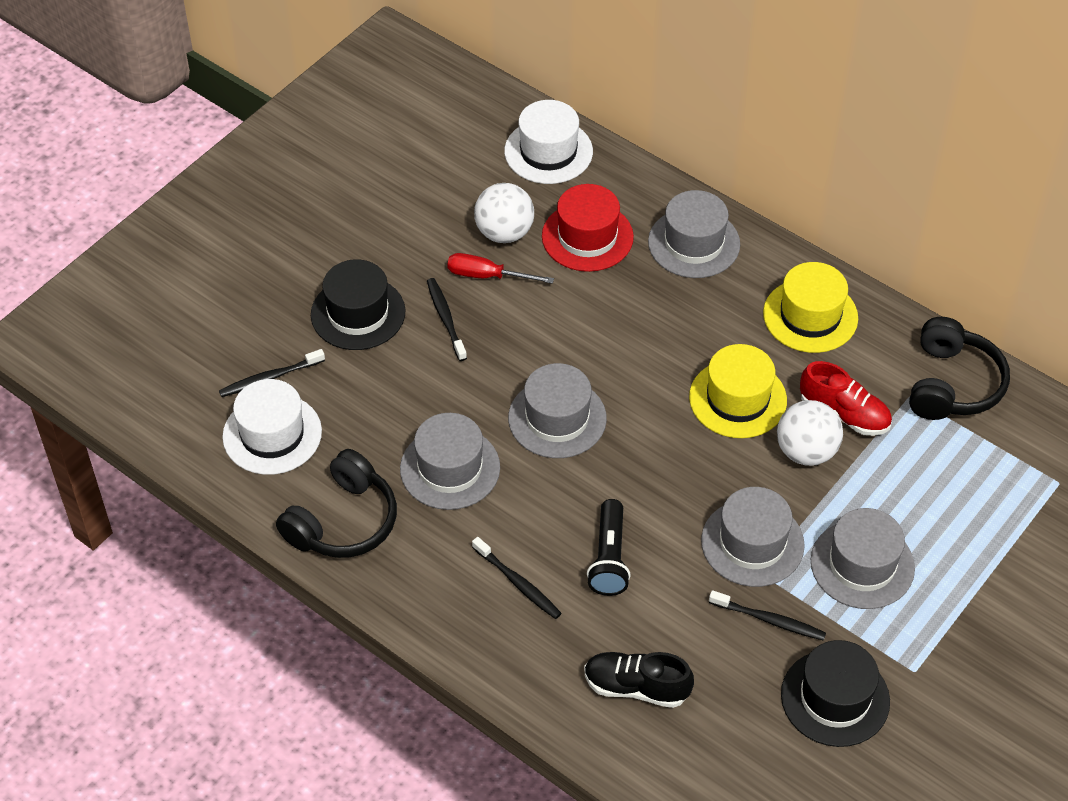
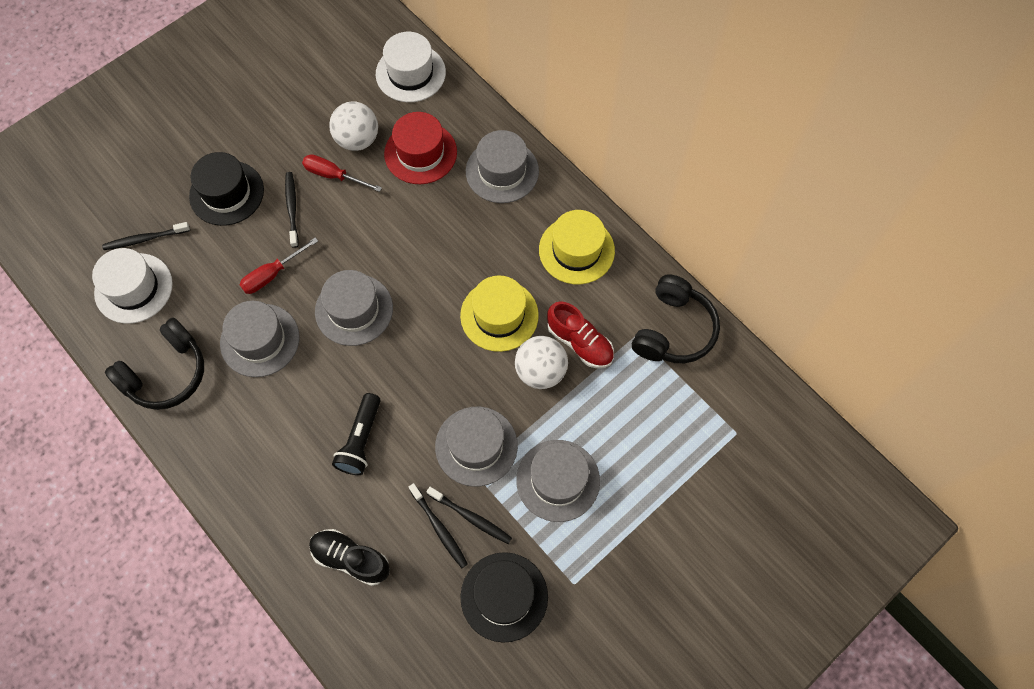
camera: 10 degrees right, 15 degrees up
(443, 394) = (272, 274): none -> red screwdriver
(518, 583) = (284, 450): black toothbrush -> black toothbrush (439, 528)

